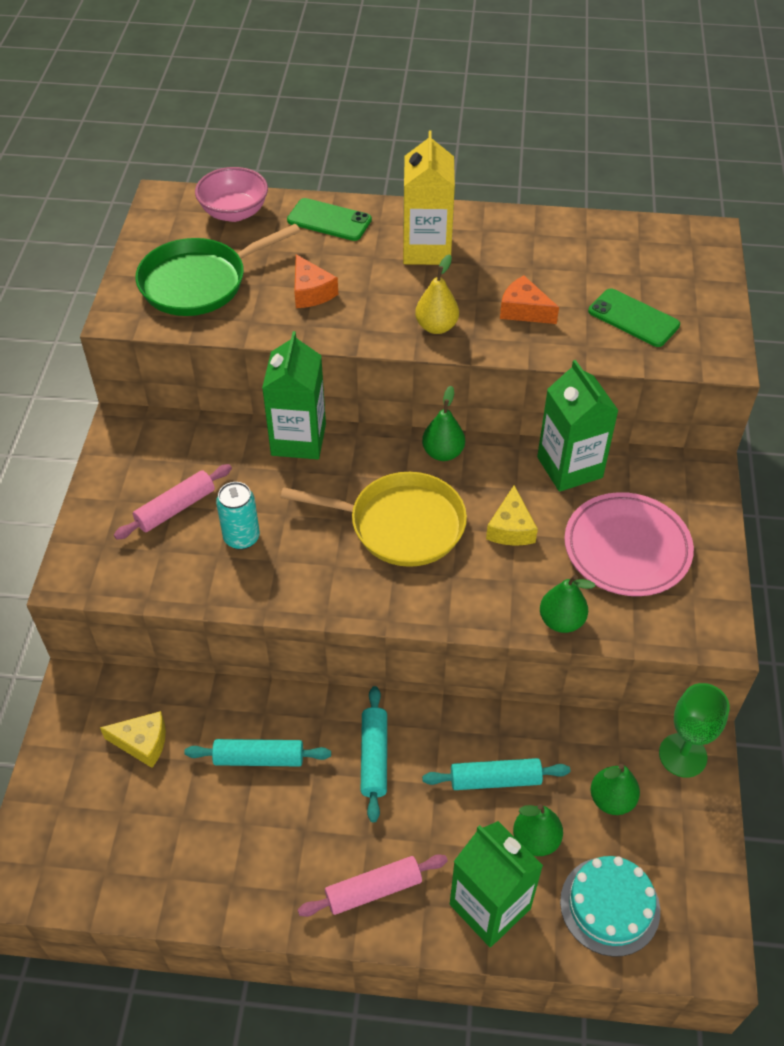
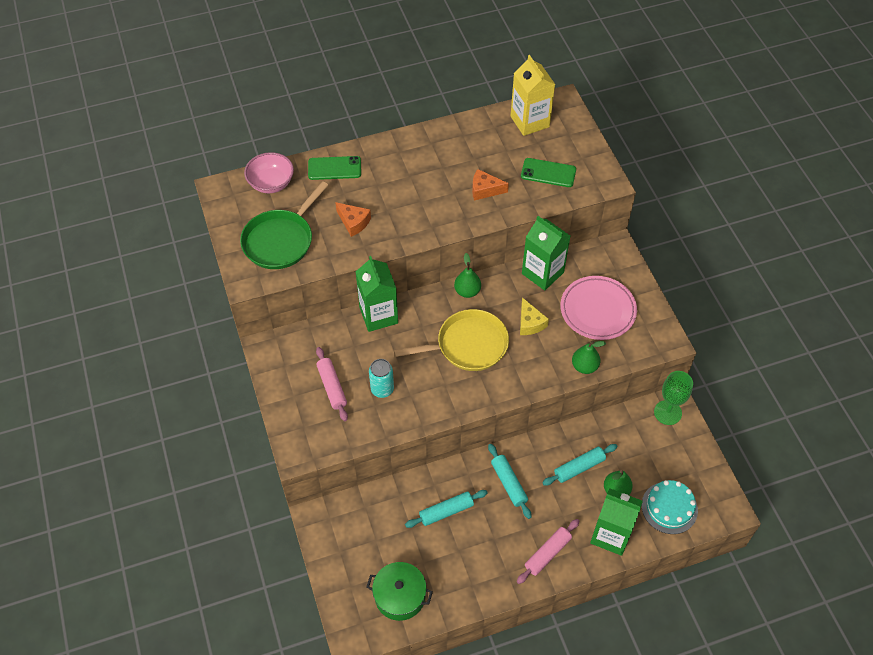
camera: 25 degrees left, 5 degrees up
(119, 852) = (400, 596): none -> green pot
(142, 743) = (375, 531): yellow cheese -> none
(175, 508) = (332, 387): pink rolling pin -> pink rolling pin turned 45 degrees counterclockwise
(426, 249) = (405, 168): yellow carton -> yellow carton (529, 121)
(436, 327) = (441, 219): yellow pear -> none
(612, 799) = (643, 452): green pear -> none

